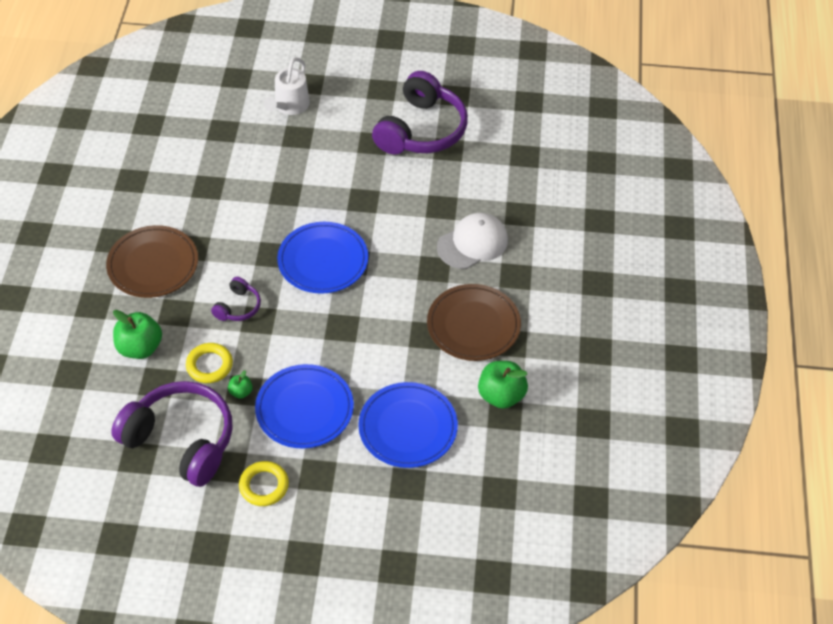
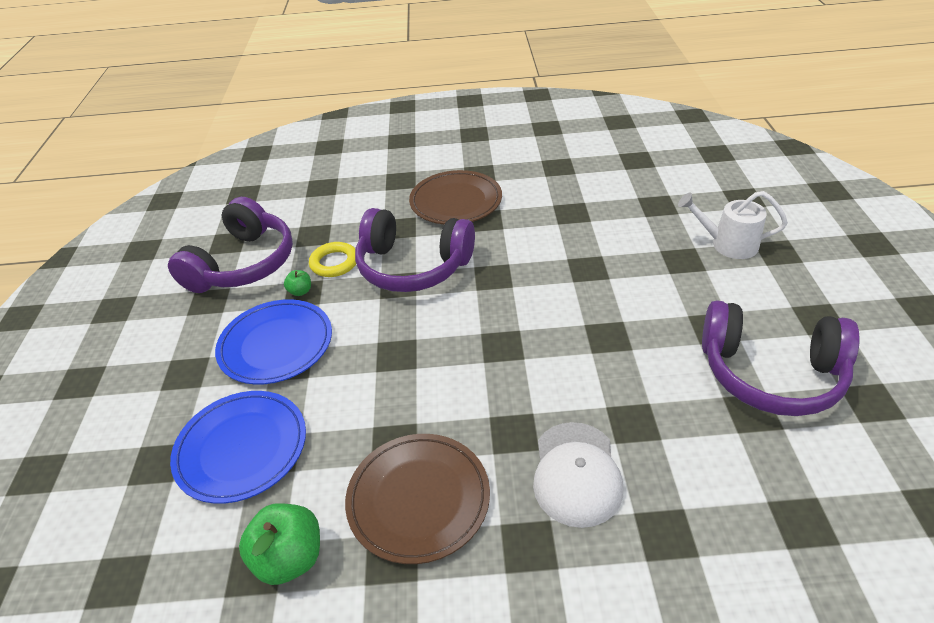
camera: 85 degrees right, 10 degrees down
(140, 347) = (353, 216): green apple -> none
(238, 307) = (413, 266): purple headphones -> purple headphones, size x2.18
(264, 486) = (178, 332): yellow ring -> none
(323, 260) = (495, 318): blue plate -> none
(472, 243) = (576, 473): white cap -> white cap turned 45 degrees clockwise

